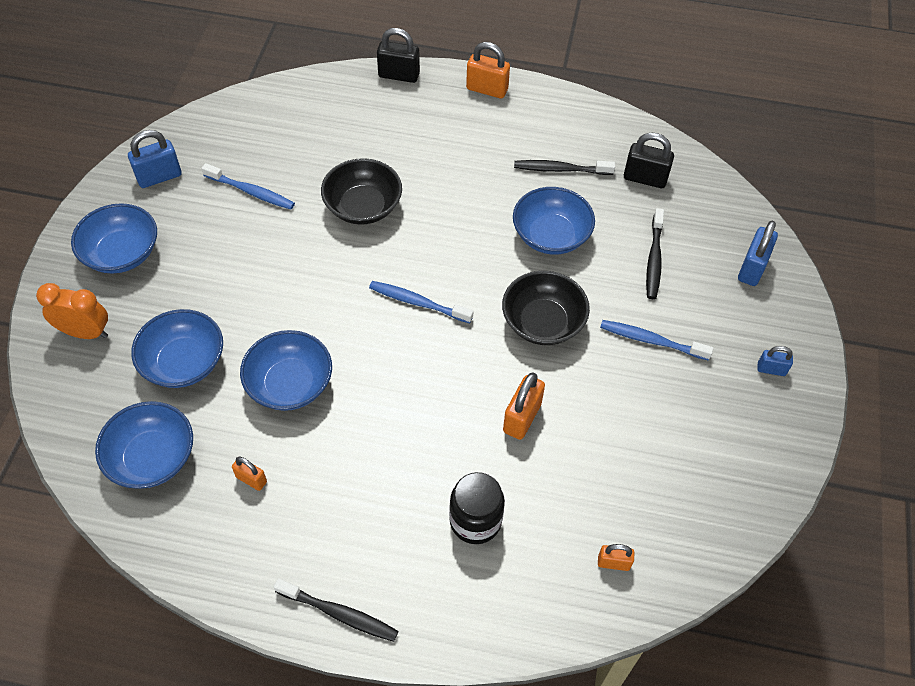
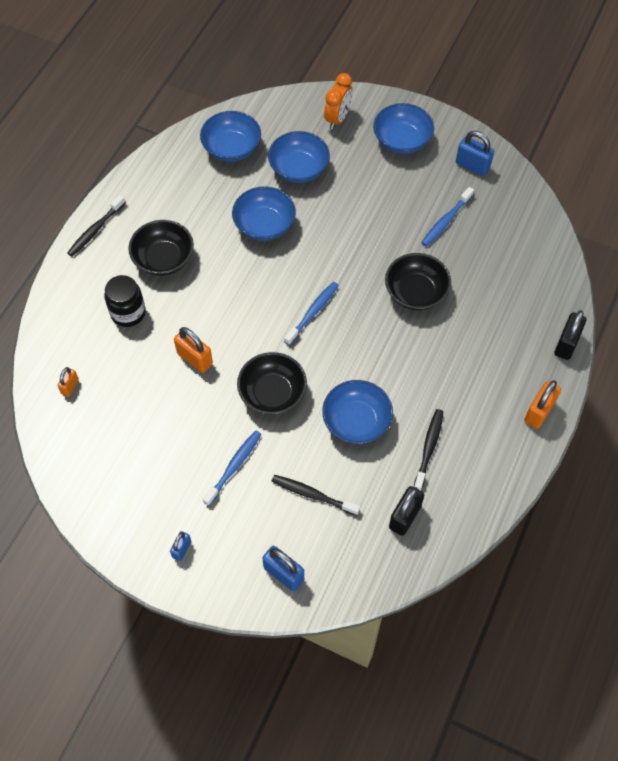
camera: 105 degrees right, 5 degrees up
(159, 177) = (472, 165): blue padlock -> blue padlock turned 45 degrees counterclockwise
(251, 479) = (199, 196): orange padlock -> none
(373, 499) = (163, 258): none -> black bowl

